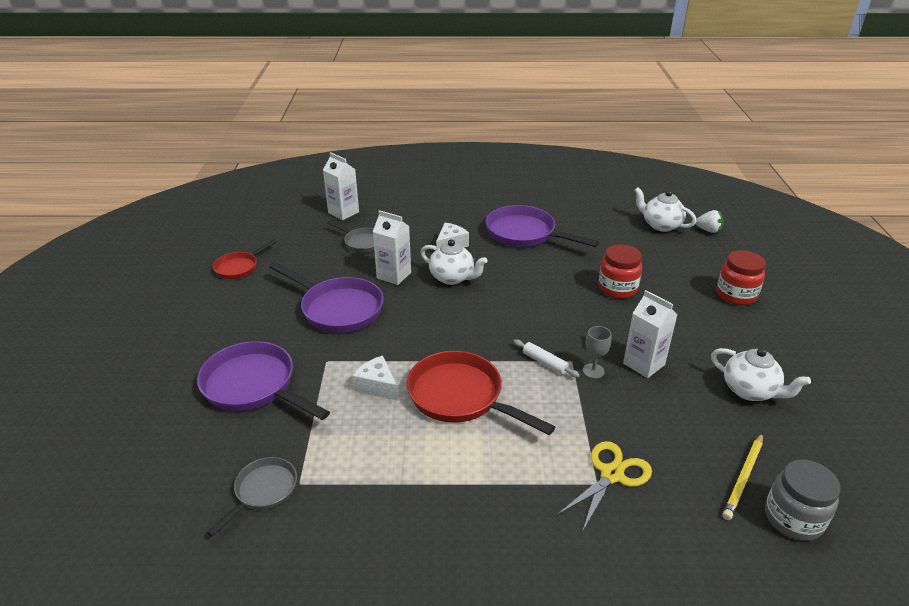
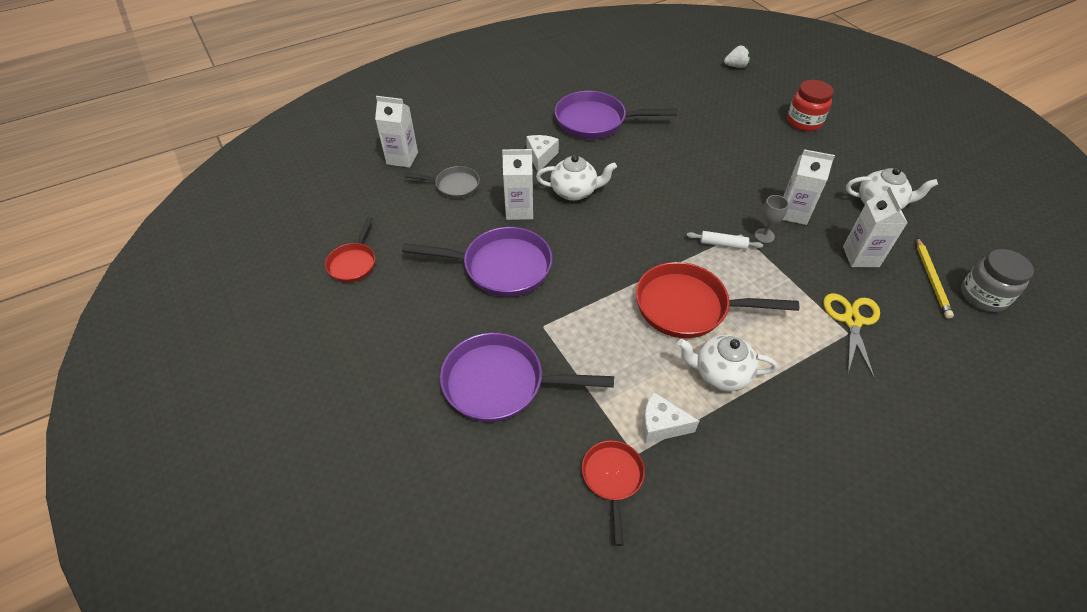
camera: 30 degrees left, 15 degrees up
(263, 491) = (612, 478): grey pan -> red pan
(377, 386) = (611, 330): white cheese -> white cheese (661, 425)
(617, 288) = (716, 149): red jar -> none
(660, 225) = (697, 73): white teapot -> white teapot (720, 374)
(680, 426) = (860, 256): none -> white carton

